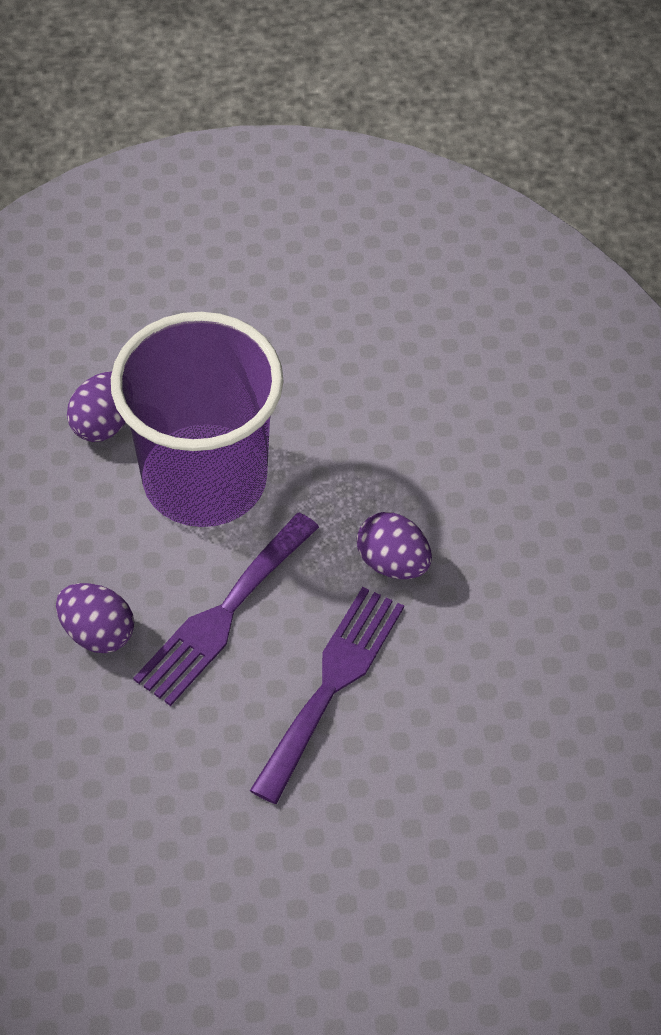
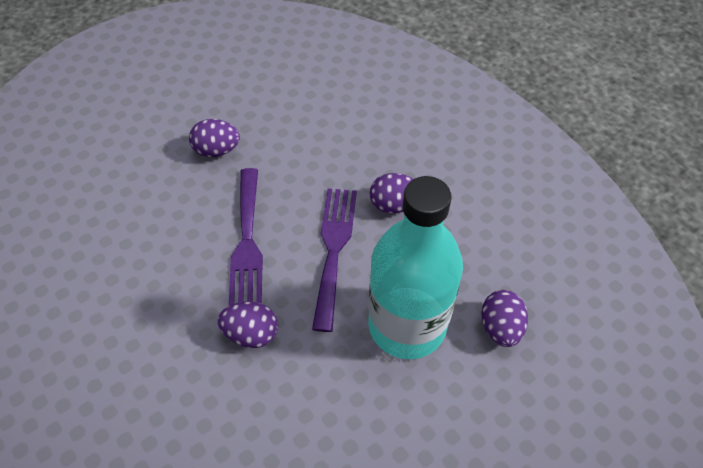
camera: 150 degrees right, 0 degrees up
(205, 479) = (407, 325): purple cup -> turquoise bottle
(290, 869) = (217, 150): none -> purple egg

